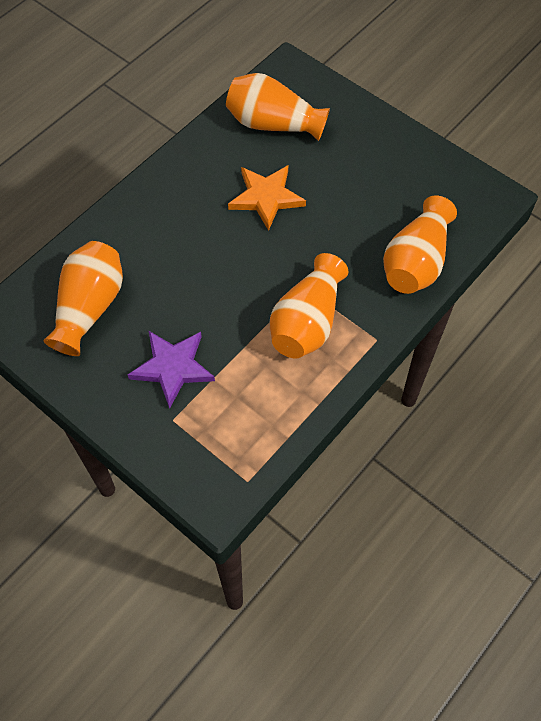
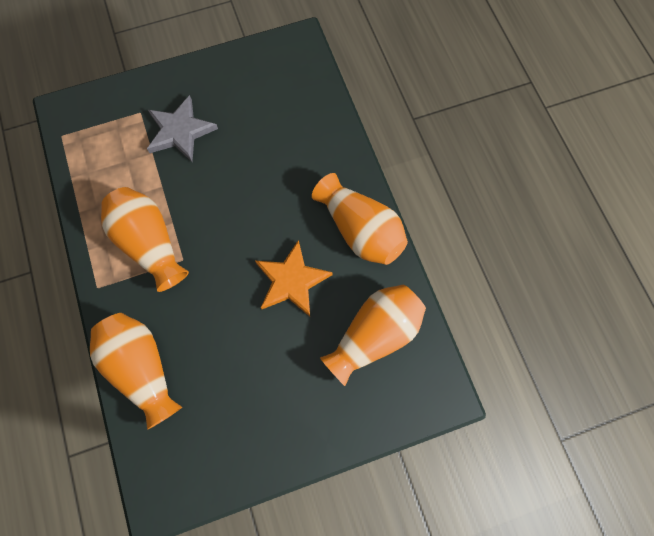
camera: 120 degrees right, 10 degrees up
(89, 307) = (269, 100): orange vase -> orange vase (360, 230)
(173, 367) = (180, 131): purple star -> grey star

